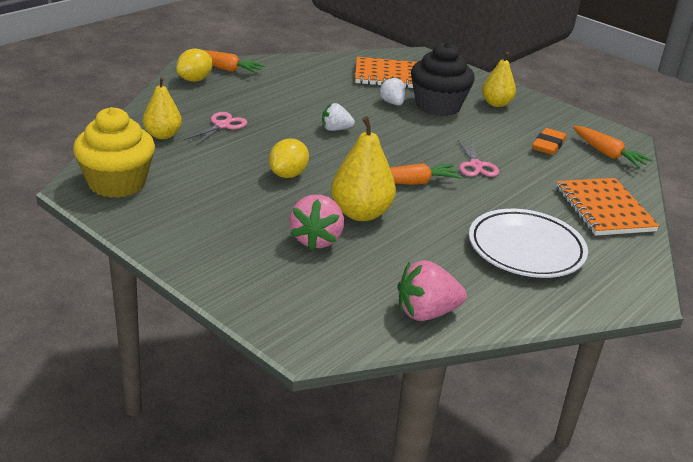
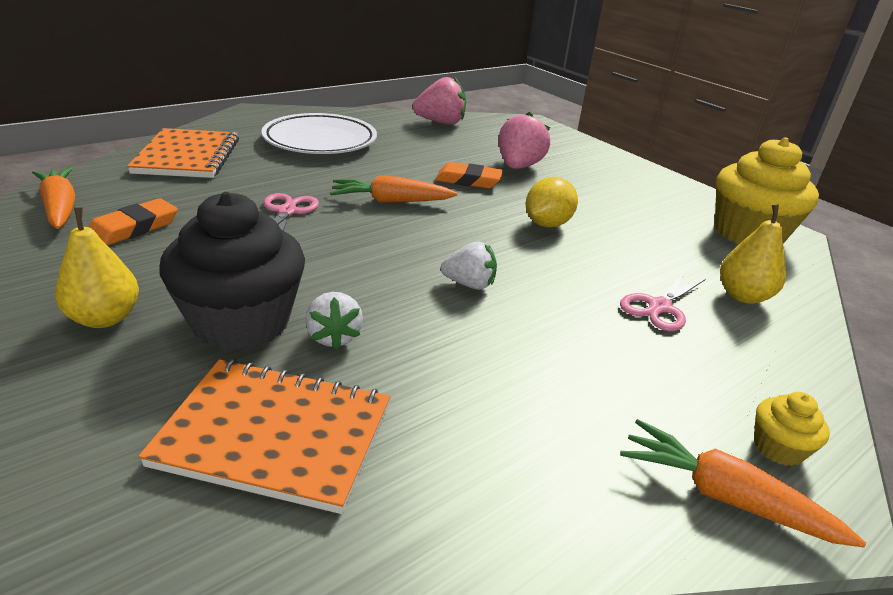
camera: 170 degrees left, 0 degrees up
(194, 80) = (778, 448): yellow lemon -> yellow cupcake
(360, 213) = (468, 180): yellow pear -> orange eraser

